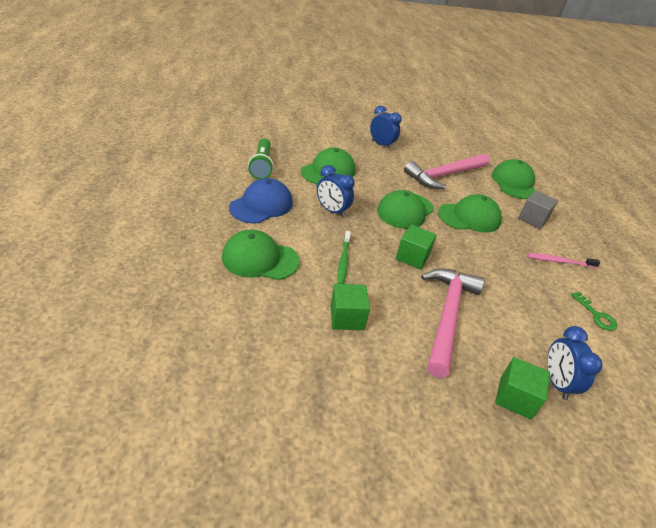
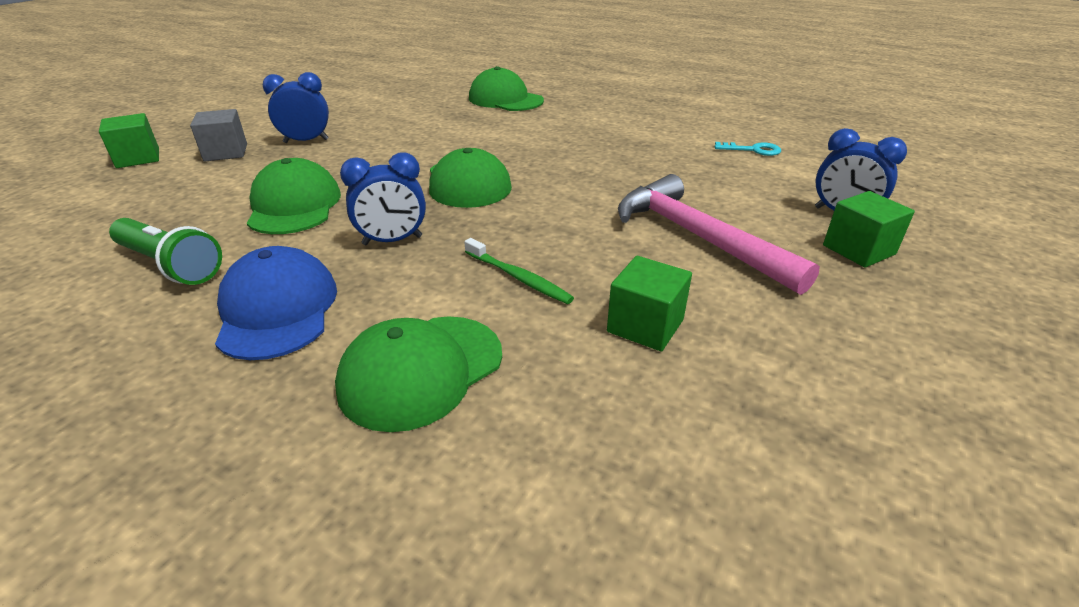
camera: 50 degrees left, 5 degrees down
(412, 257) = (566, 216): green cube -> green cube (138, 158)
(444, 175) = (435, 129): pink hammer -> none
(469, 217) = (533, 147): green cap -> none
(532, 219) = (577, 116): grey cube -> grey cube (226, 152)
(559, 261) = (658, 133): pink toothbrush -> none
(596, 315) = (753, 150): green key -> turquoise key

